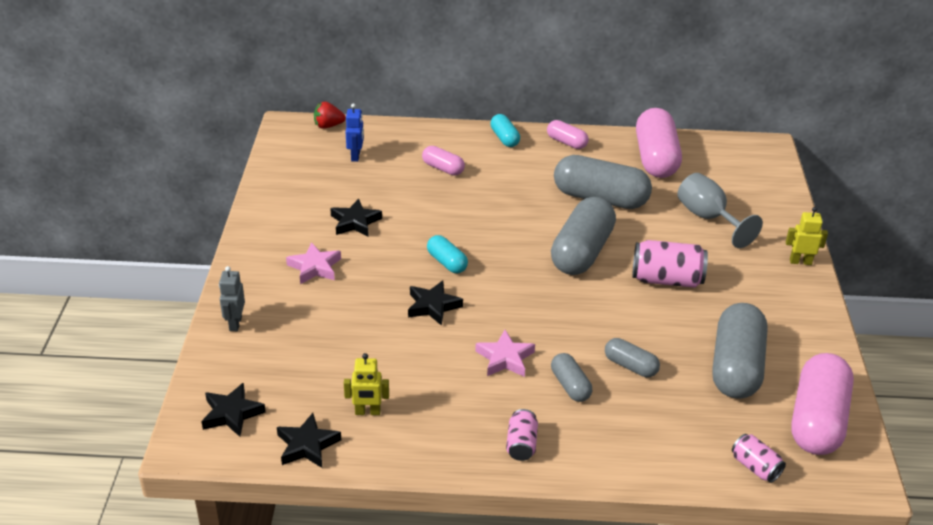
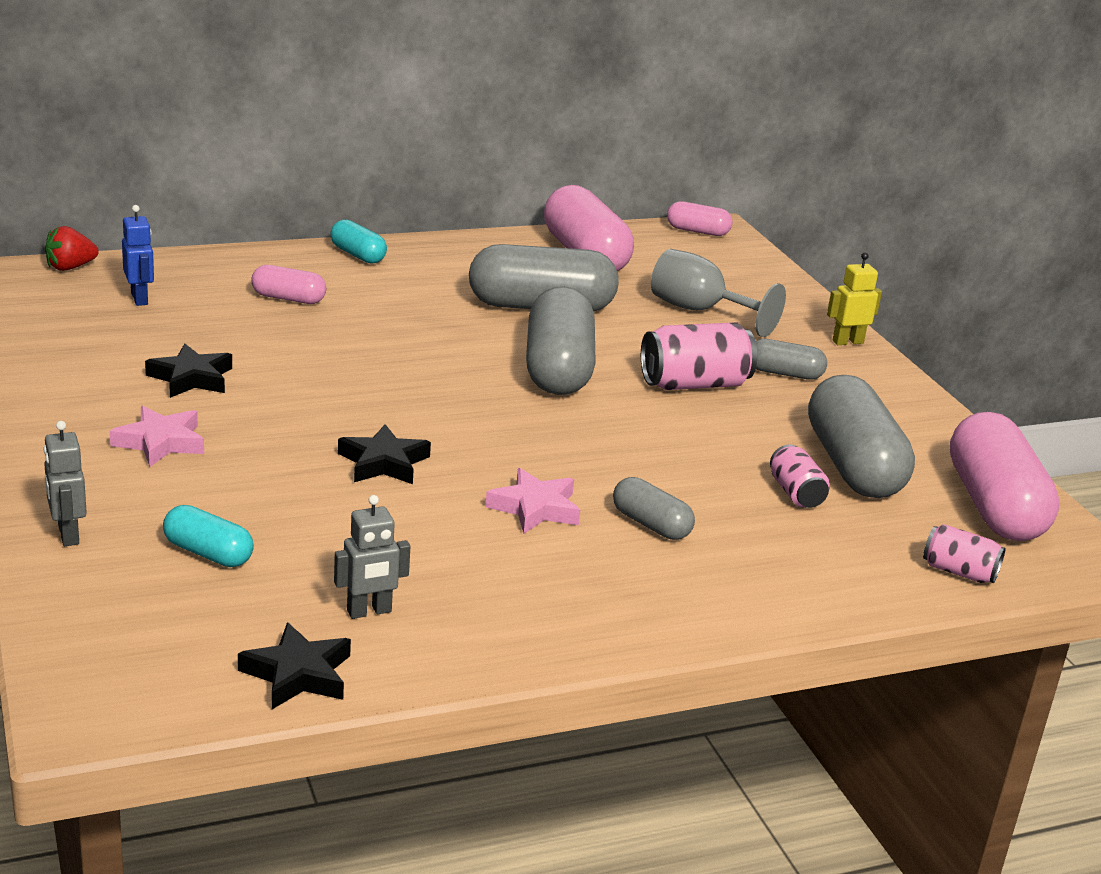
camera: 25 degrees left, 10 degrees down
(232, 413) = (138, 657): black star -> none
(367, 412) = (369, 611): yellow robot -> grey robot
(447, 262) = (369, 407): turquoise capsule -> turquoise capsule (208, 553)
(521, 444) = (631, 607): pink can -> pink can (796, 493)
(566, 142) = (450, 250): pink capsule -> pink capsule (697, 231)
(630, 366) = (716, 488): grey capsule -> grey capsule (784, 373)

